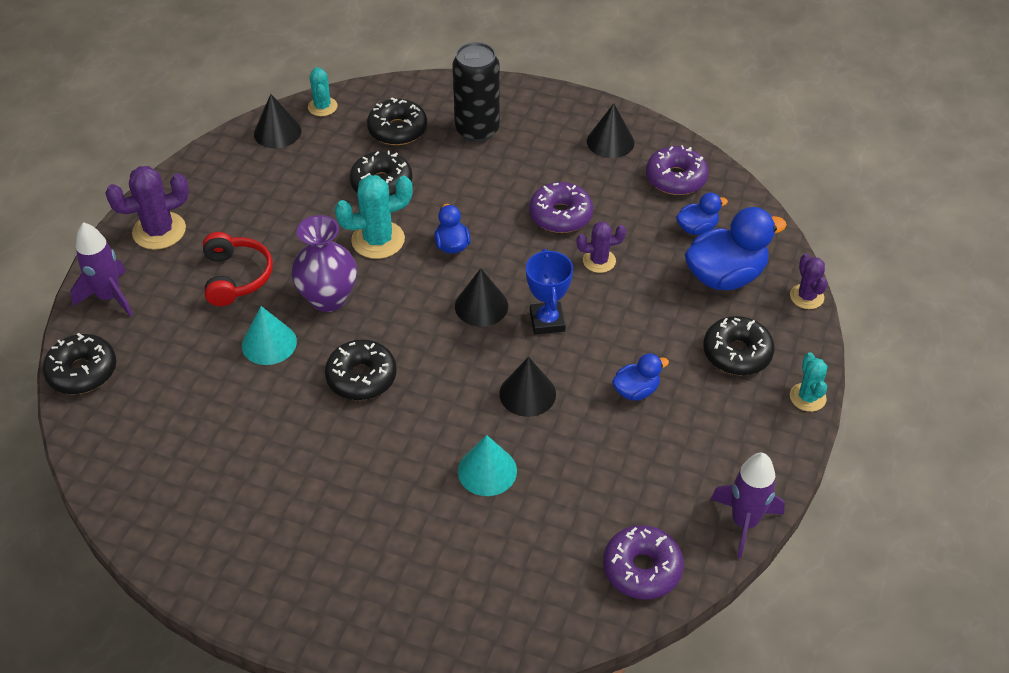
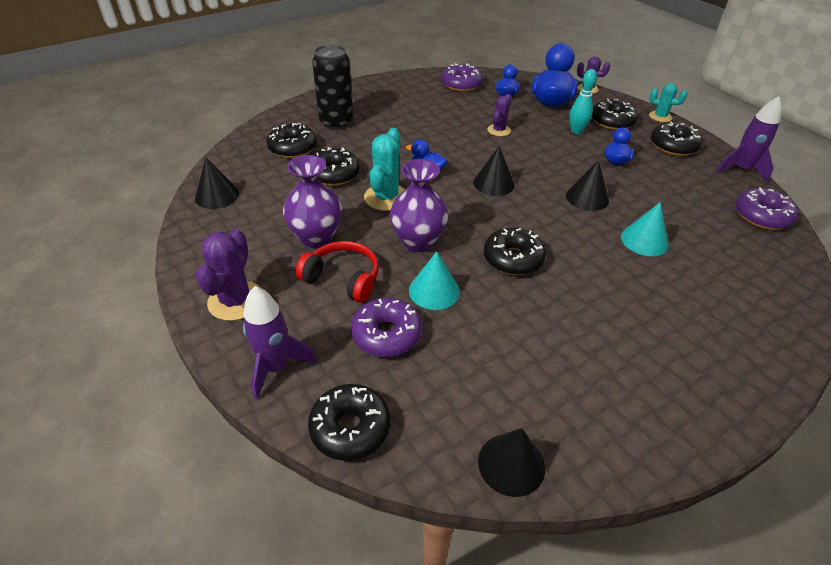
camera: 55 degrees left, 5 degrees down
(275, 229) = (316, 238): none -> purple vase
(322, 107) = (223, 166): turquoise cactus -> none
(547, 321) = (531, 166): blue trophy -> none
(560, 215) = (447, 126): purple donut -> purple donut (386, 334)
(610, 141) = (407, 89): black cone -> black cone (511, 464)
(672, 329) = (576, 131): none -> turquoise bowling pin
(735, 435) = (673, 146): none -> black donut

